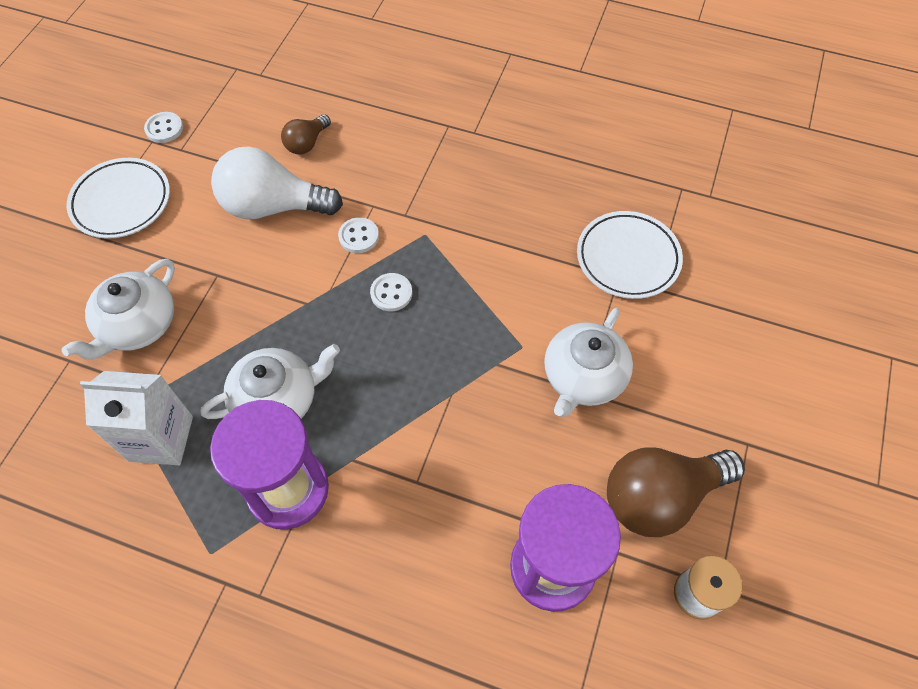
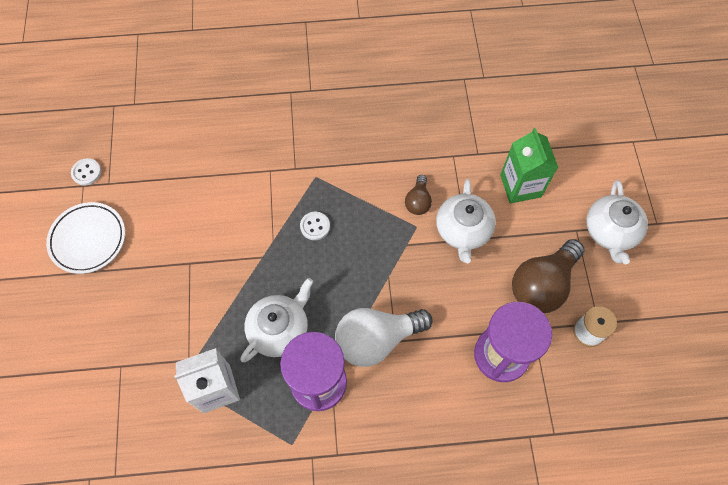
camera: 25 degrees left, 5 degrees up
(138, 325) = (154, 321): white teapot -> white teapot (610, 231)
(273, 206) = (201, 199): white light bulb -> white light bulb (377, 339)
(307, 143) = (198, 143): brown light bulb -> brown light bulb (418, 201)
(358, 236) = (272, 196): white button -> none
(627, 258) = (453, 140): white plate -> none
(694, 352) = (520, 186): none -> green carton

